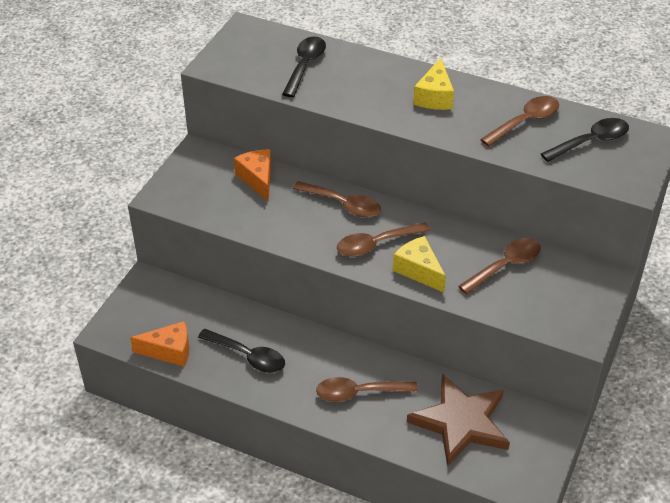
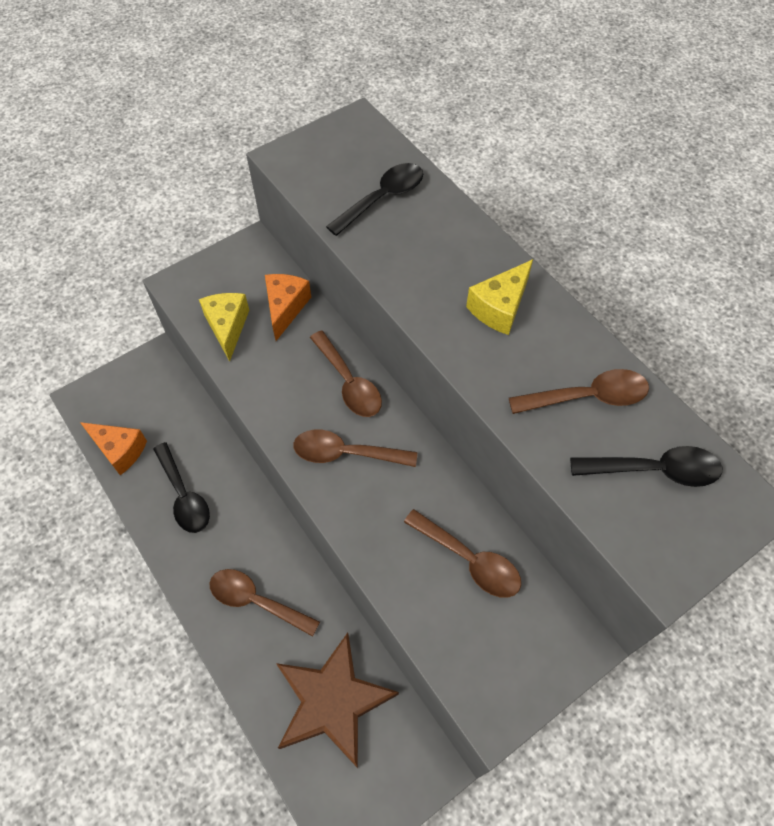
camera: 30 degrees right, 15 degrees up
(418, 271) = (366, 513): yellow cheese -> yellow cheese (227, 327)
(505, 266) = (469, 560): brown spoon -> brown spoon turned 45 degrees clockwise

